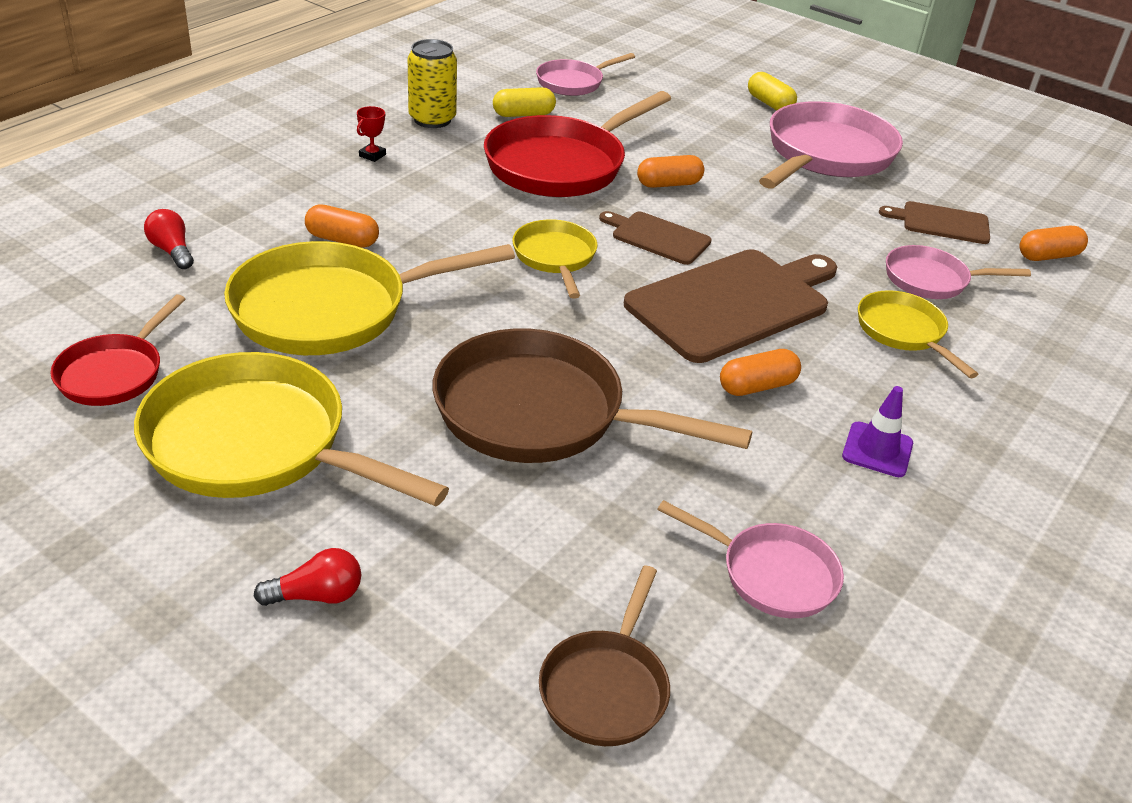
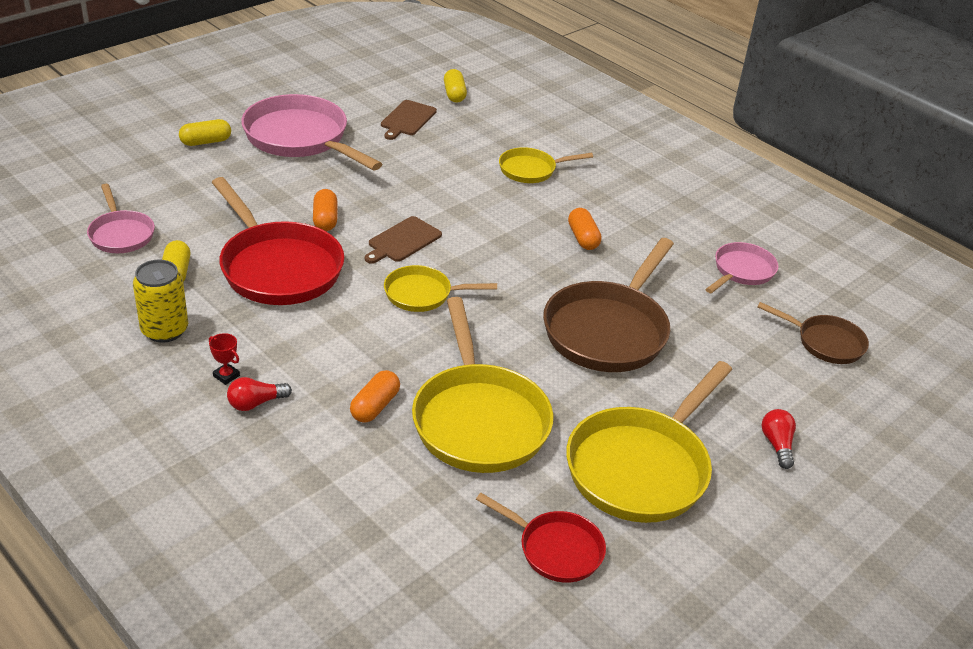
camera: 80 degrees left, 0 degrees up
(172, 251) = (373, 517): red light bulb -> red light bulb (256, 403)
(733, 303) = (492, 226): brown cutting board -> none
(877, 450) = (641, 210): purple traffic cone -> none
(931, 280) = (475, 143): pink pan -> none
(1048, 256) = (454, 94): orange capsule -> yellow capsule

